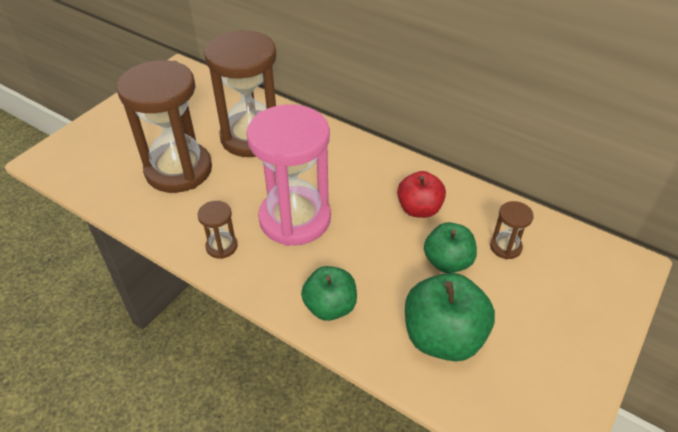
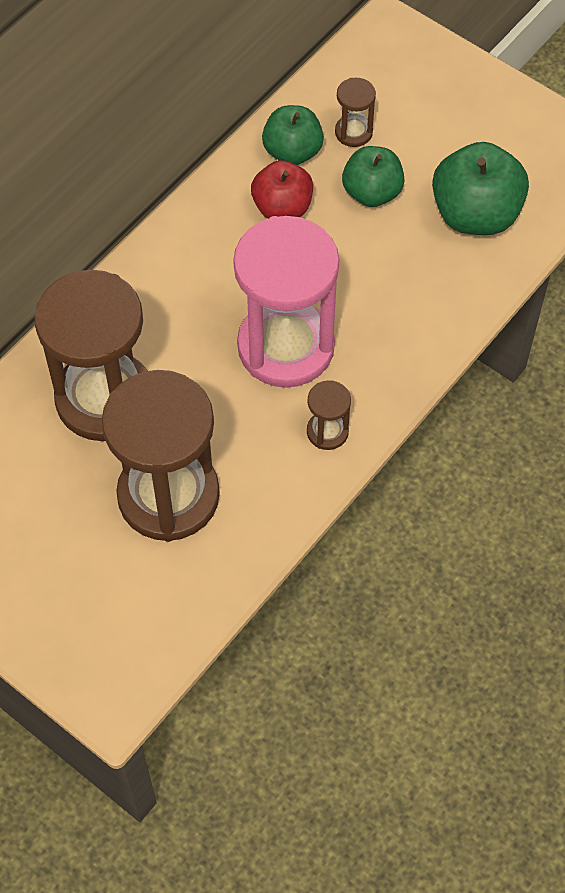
camera: 85 degrees left, 15 degrees up
(330, 307) = (430, 316): green apple -> green apple (292, 152)

